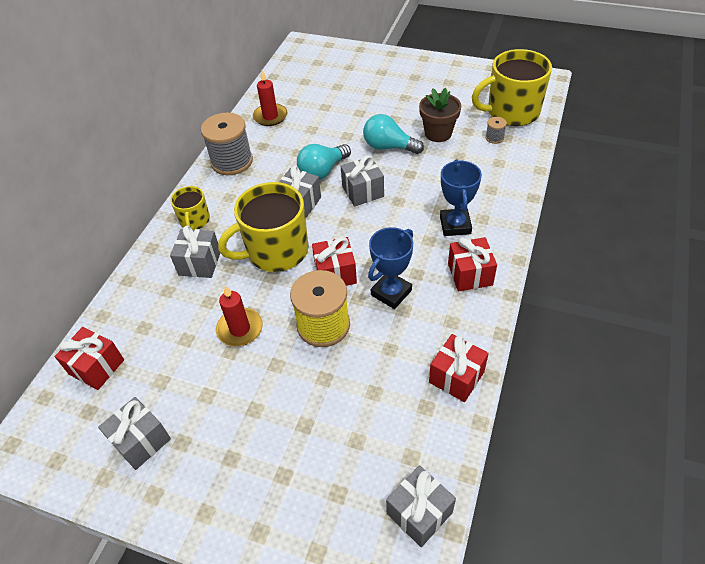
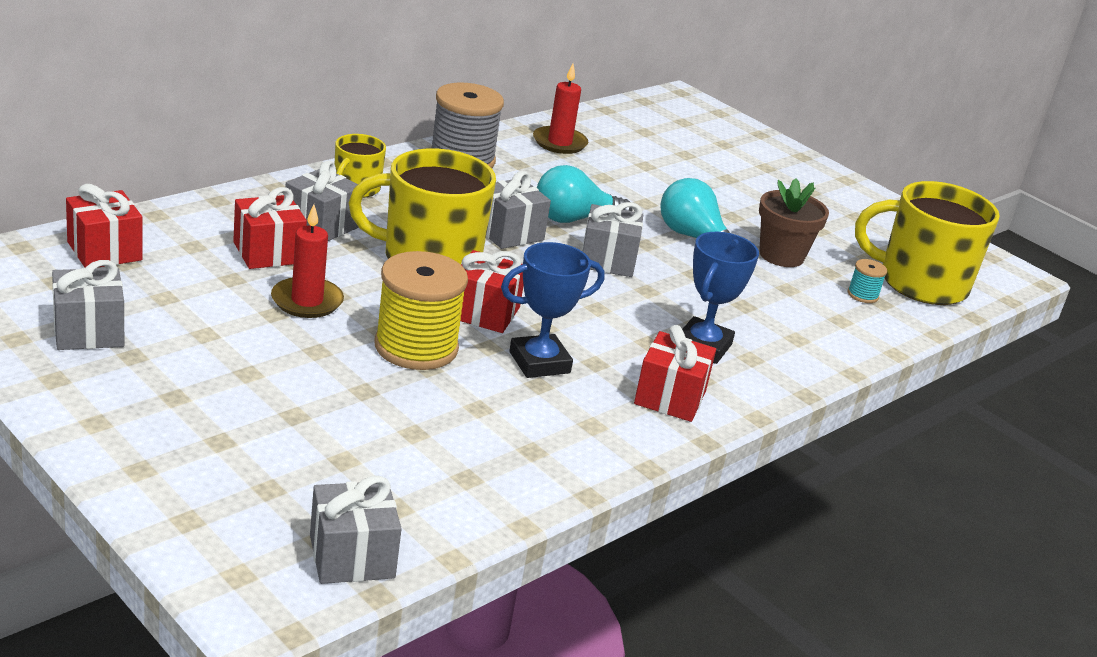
camera: 20 degrees right, 20 degrees down
(456, 377) = (540, 474): red gift -> red gift (268, 252)
(494, 138) = (862, 295): grey spool -> turquoise spool

